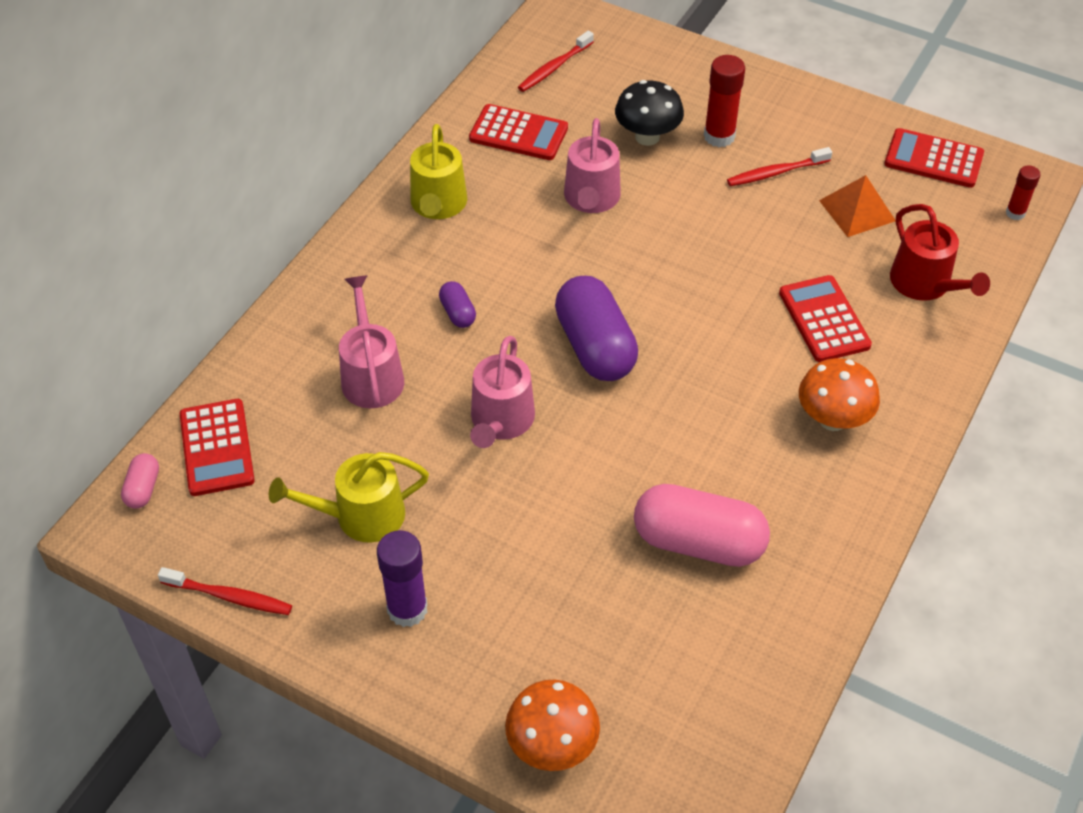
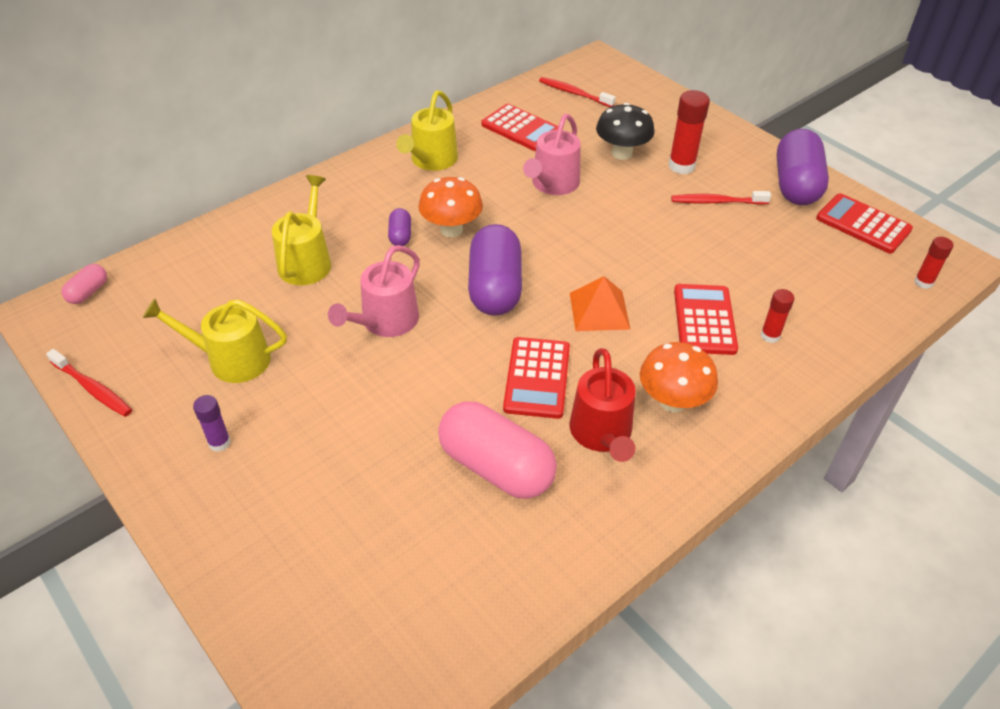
camera: 20 degrees right, 5 degrees down
(217, 448) = (160, 279): red calculator -> red calculator (537, 378)
(371, 375) = (306, 261): pink watering can -> yellow watering can
(407, 609) = (219, 443): purple glue stick -> purple glue stick, size x0.59
(552, 745) = (265, 600): orange mushroom -> orange mushroom (451, 229)
(554, 67) = (574, 93): red toothbrush -> red toothbrush turned 60 degrees clockwise
(847, 128) = (795, 185): none -> purple capsule
(857, 210) = (775, 245): orange pyramid -> orange pyramid (599, 310)
(894, 318) = (770, 336): none -> red glue stick
(925, 284) = (811, 316): red watering can -> red watering can (602, 434)

